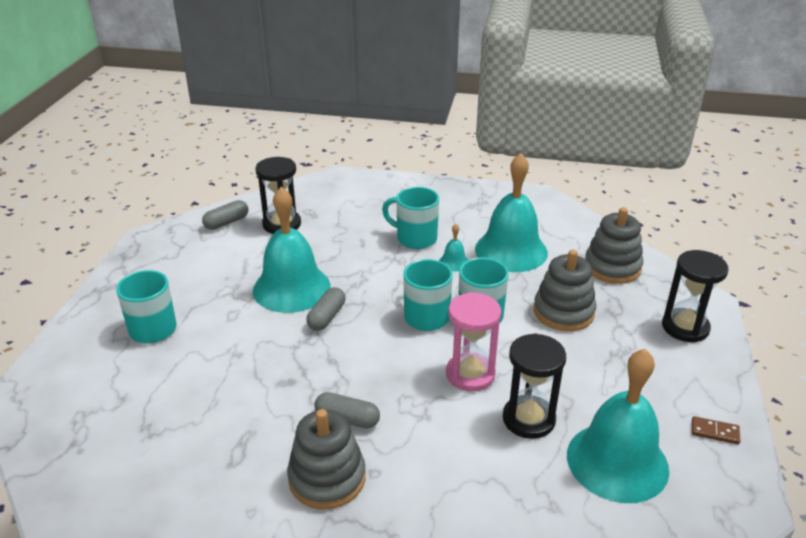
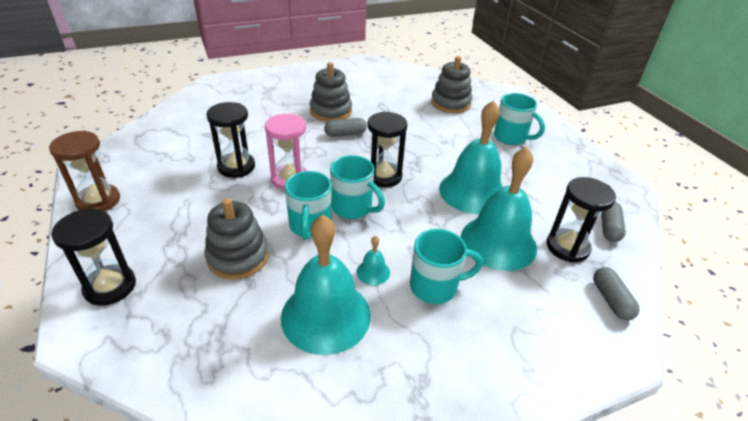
camera: 145 degrees right, 5 degrees up
(326, 317) = (422, 181): grey capsule -> grey capsule (611, 300)
(361, 337) = (383, 176): none -> black hourglass
(612, 267) = (198, 342): grey stacking toy -> grey stacking toy (450, 103)
(617, 461) = (171, 163): turquoise bell -> turquoise bell (498, 242)
(715, 432) = (98, 201): brown domino -> brown hourglass

